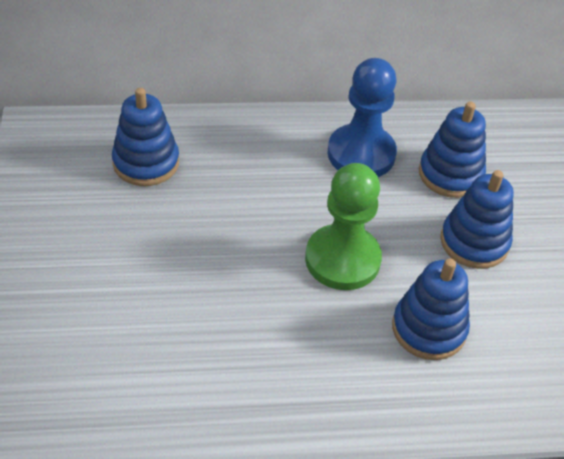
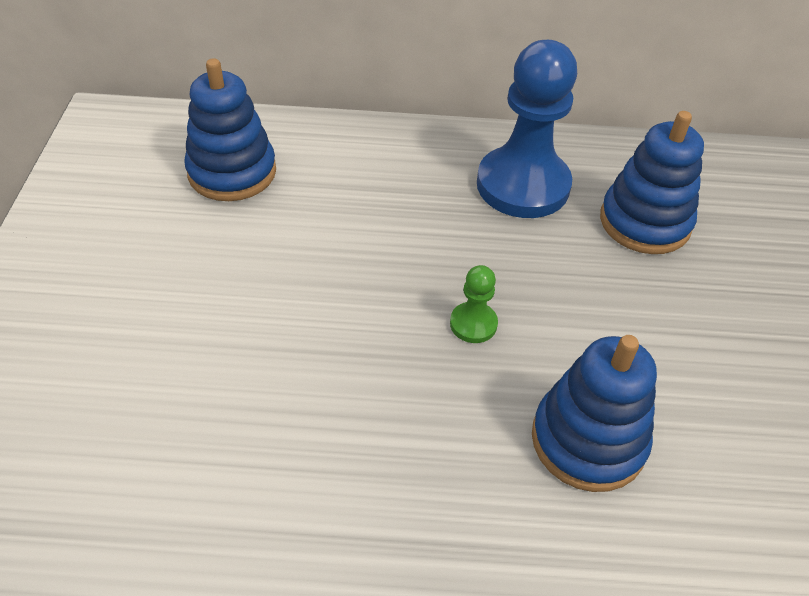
camera: 10 degrees right, 0 degrees up
(342, 259) = (473, 324): green pawn -> green pawn, size x0.43
(474, 242) = (670, 318): blue stacking toy -> none

